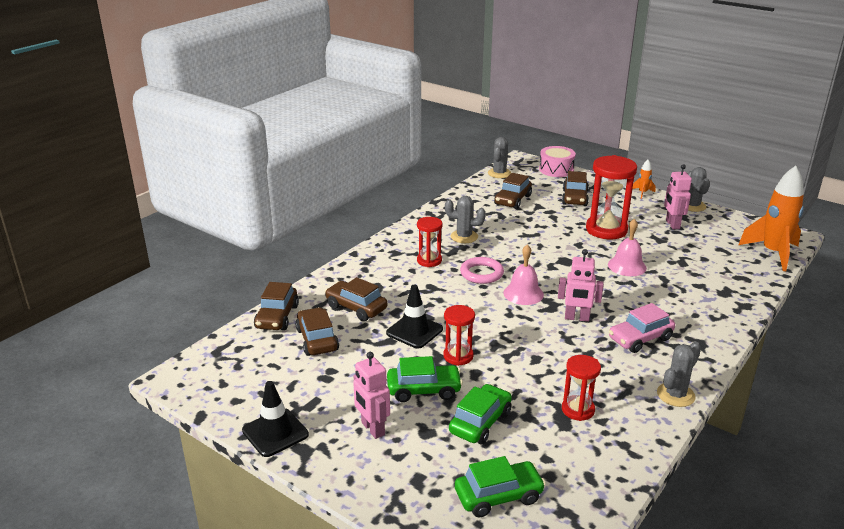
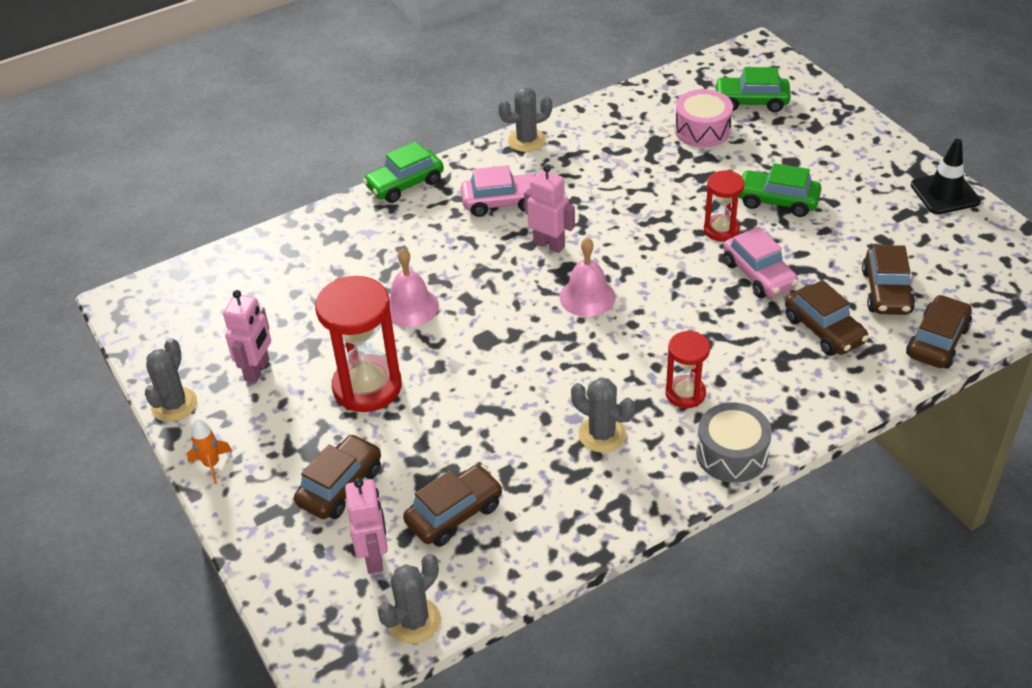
camera: 155 degrees left, 15 degrees up
(372, 429) = (844, 175): pink robot -> pink robot (374, 557)
(390, 242) = (732, 454): none -> grey drum
(414, 331) = (758, 275): black traffic cone -> pink car
(480, 422) = (735, 158): green car -> green car (405, 184)
(481, 273) = (621, 346): pink ring -> none
(556, 169) = (290, 597): pink drum -> pink drum (702, 130)
(578, 410) = (632, 148): red hourglass -> none
(773, 253) = (196, 277): orange rocket -> none

